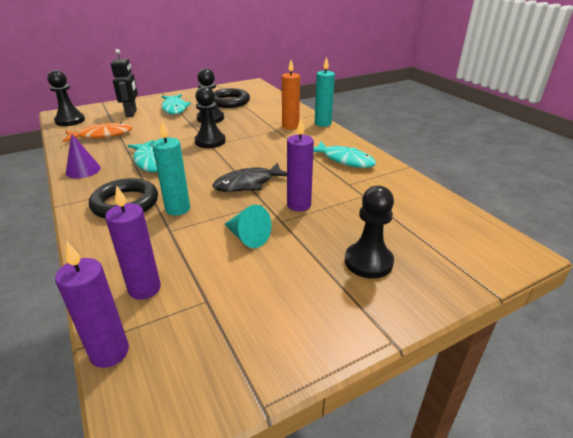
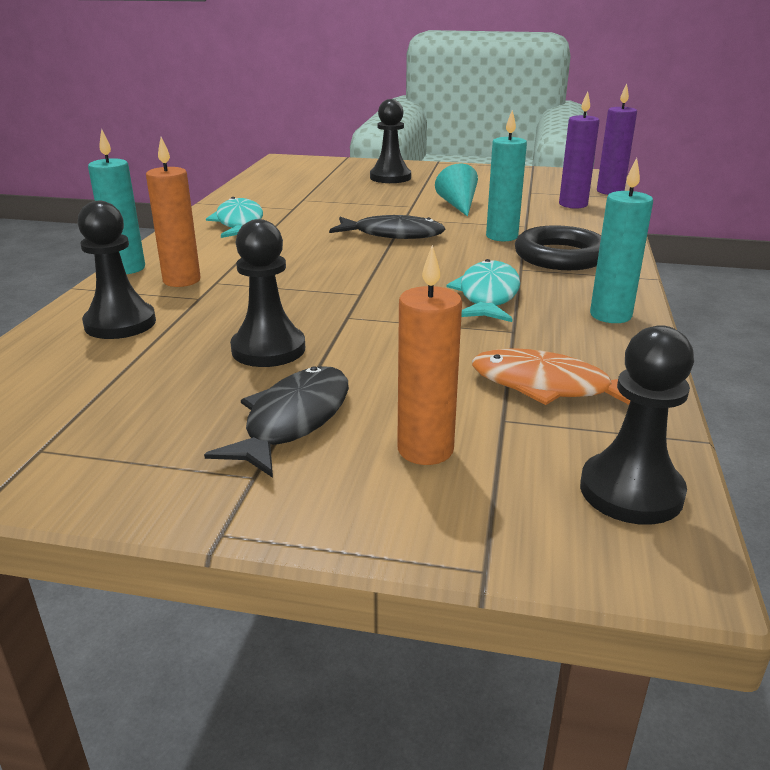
camera: 140 degrees left, 5 degrees down
(83, 170) = (610, 315): purple cone -> turquoise candle
(131, 113) = (425, 450): black robot -> orange candle
(174, 108) = (293, 420): turquoise fish -> black fish
(210, 141) = (352, 298): black pawn -> black pawn (120, 323)
(229, 102) = (132, 388): black ring -> none
(299, 205) = (375, 209): purple candle -> none

